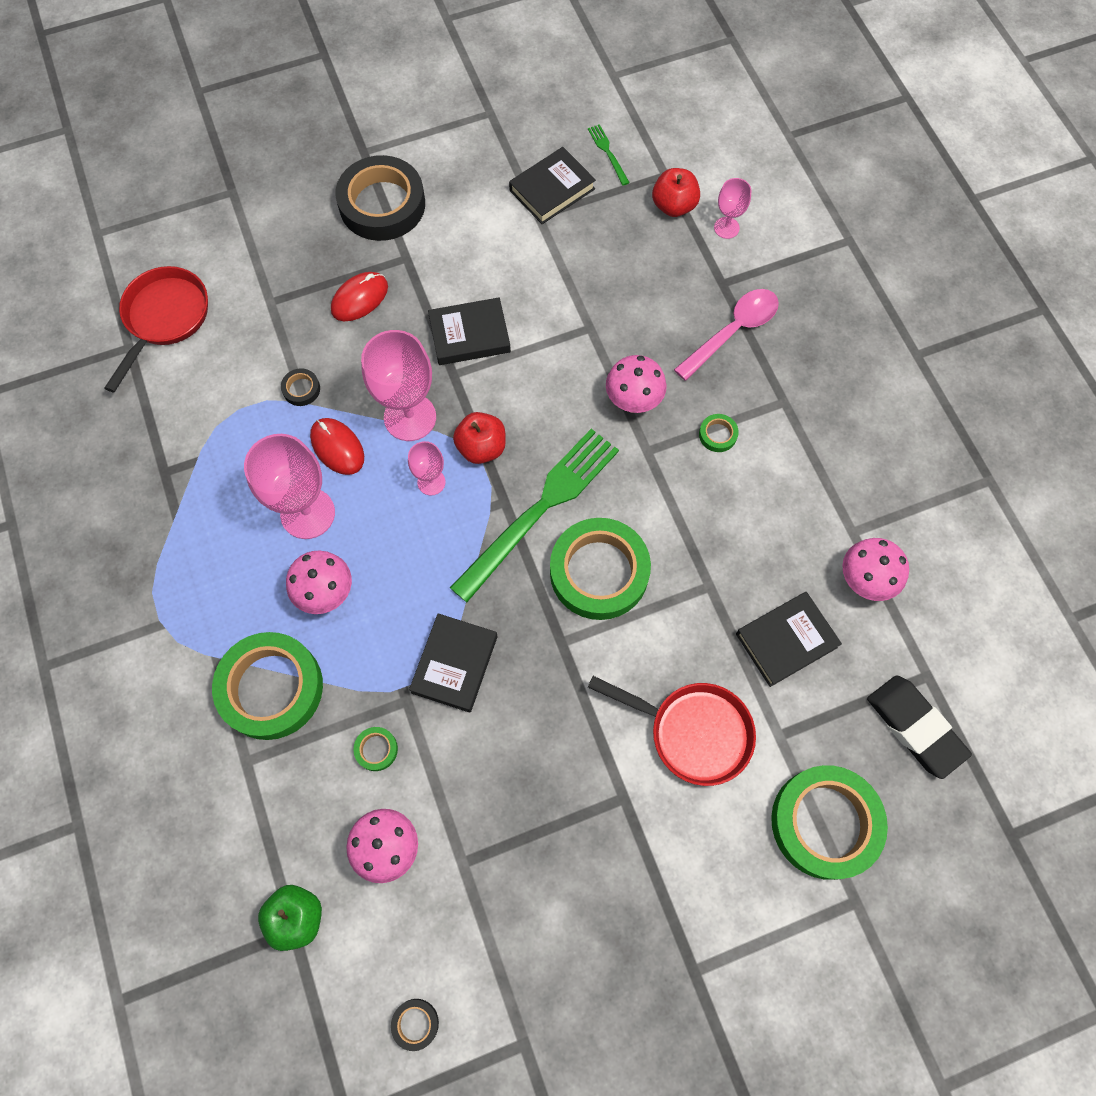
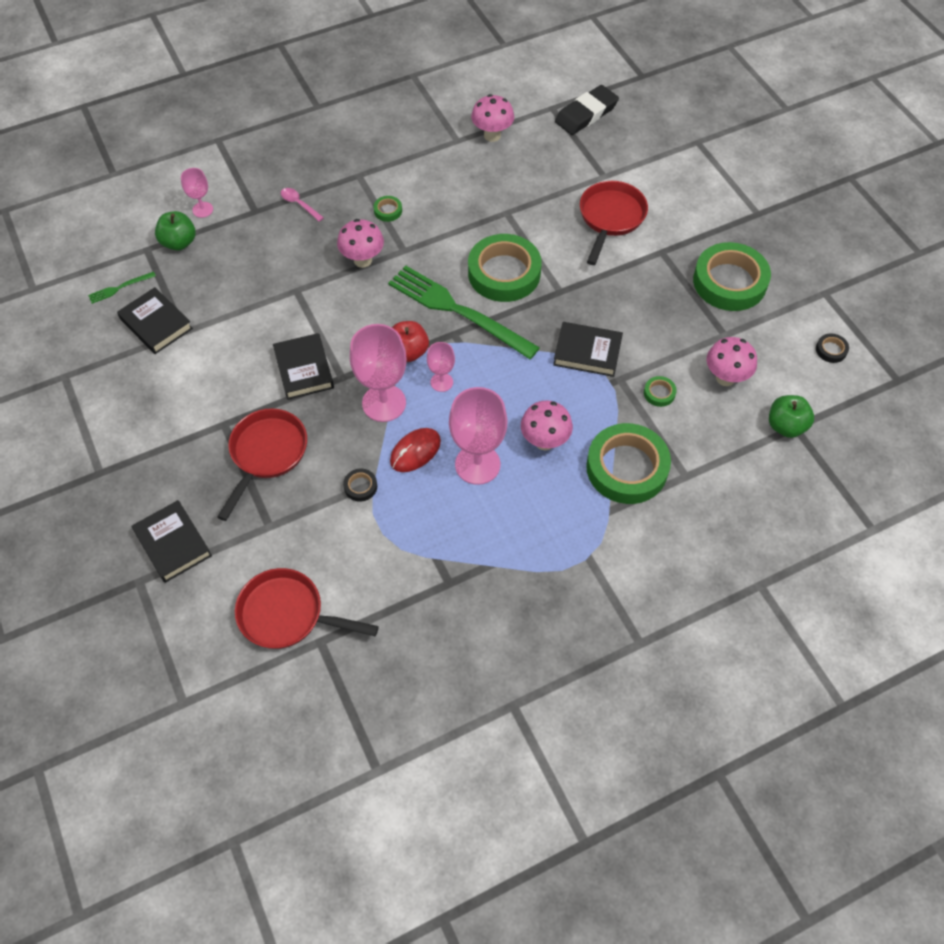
camera: 95 degrees left, 10 degrees down
(359, 298) = (266, 454): red mouse -> red pan
(382, 204) = (163, 449): black tape -> none
(673, 206) = (179, 242): red apple -> green apple
(732, 331) = (299, 204): pink spoon -> pink spoon, size x0.55
(786, 640) = (539, 173): black book -> black book (173, 544)
(825, 823) = (654, 155): green tape -> green tape (729, 282)

